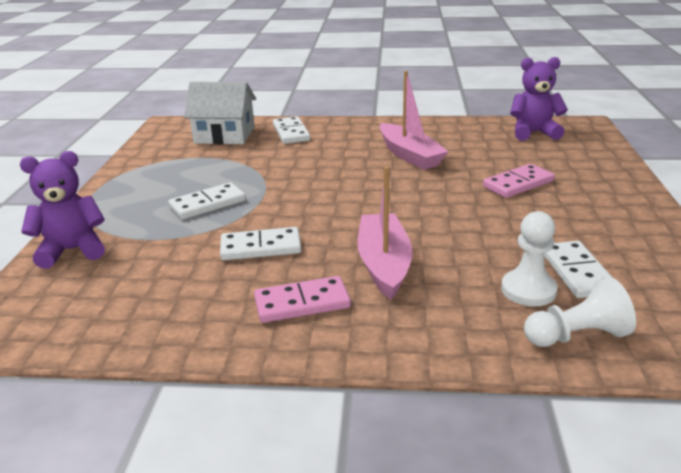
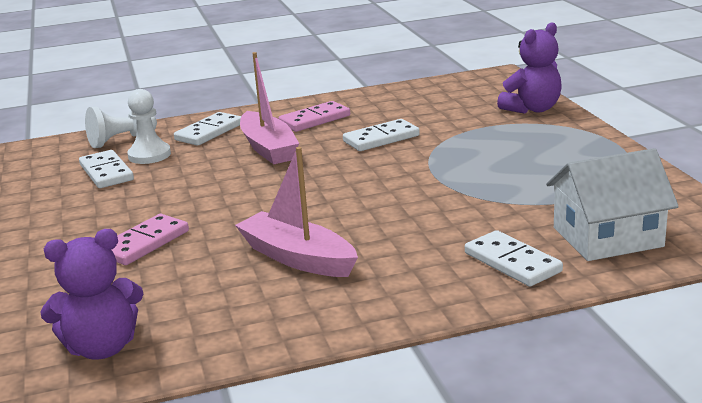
camera: 160 degrees right, 5 degrees down
(207, 204) = (479, 156): white domino -> white domino (209, 132)

